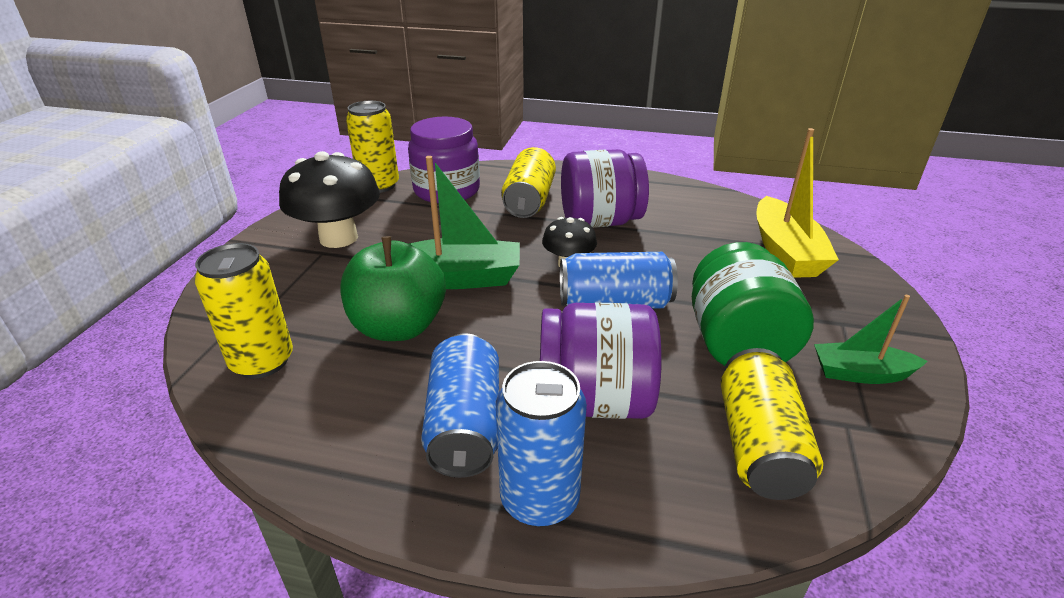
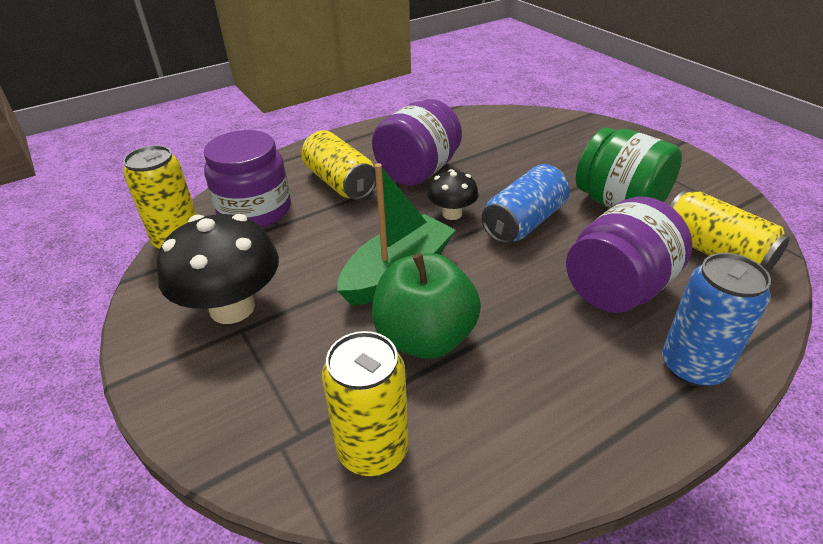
camera: 45 degrees left, 5 degrees up
(464, 425) = (586, 363): blue can -> none
(785, 251) = (550, 133): yellow boat -> none
(860, 373) = (687, 184): green boat -> none

